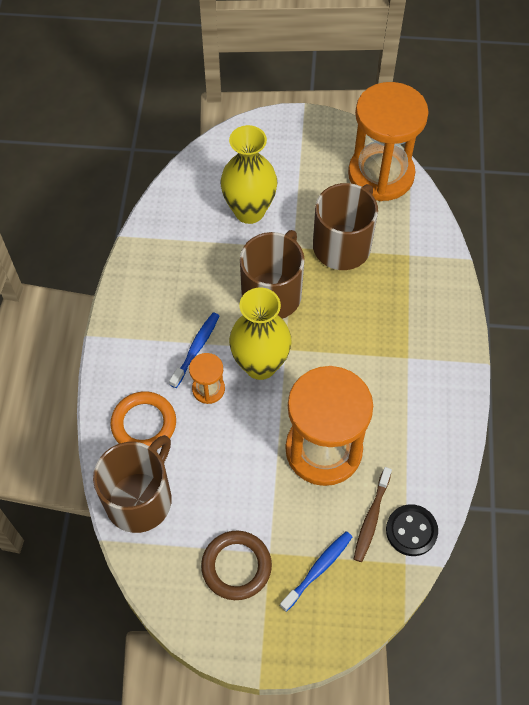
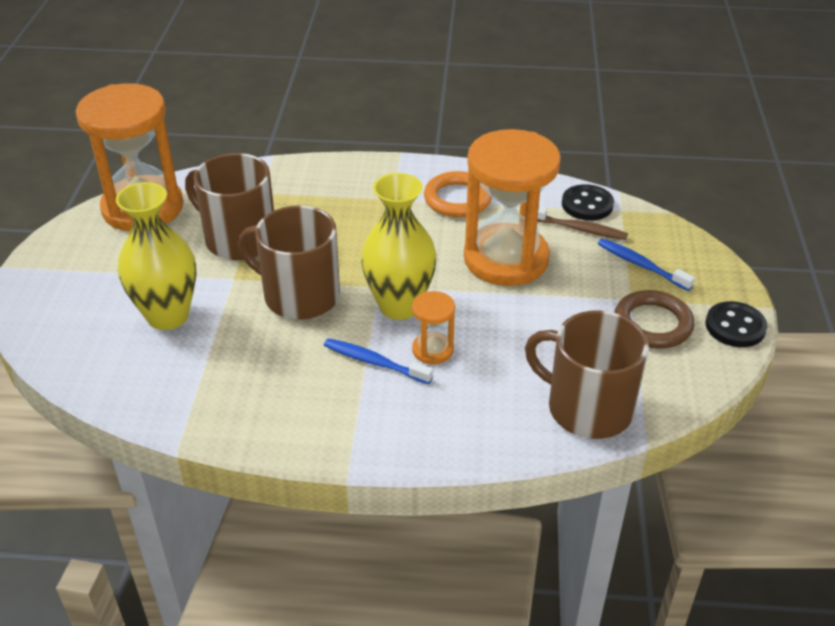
camera: 90 degrees left, 20 degrees down
(144, 424) = (484, 408): orange ring -> orange ring (457, 199)
(232, 641) = (735, 326): none -> black button

